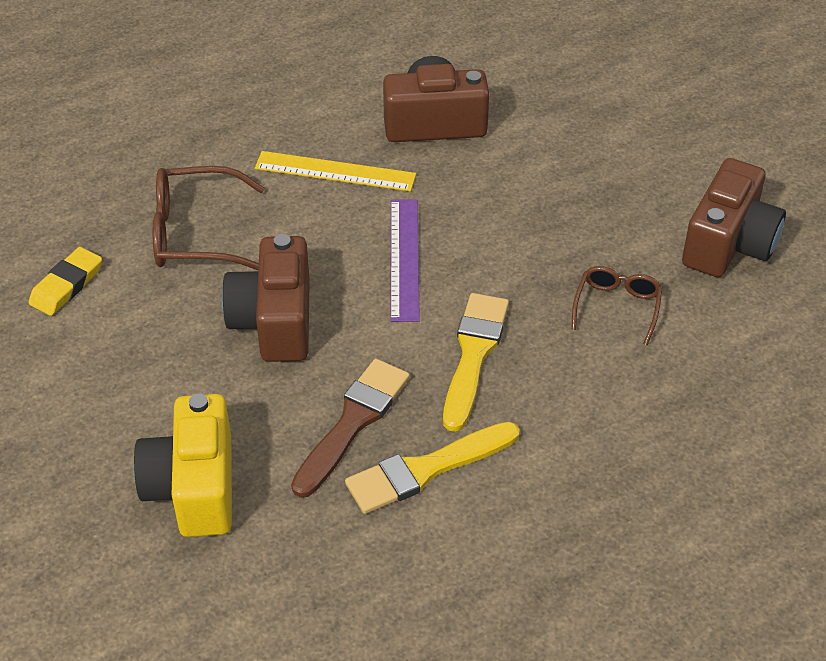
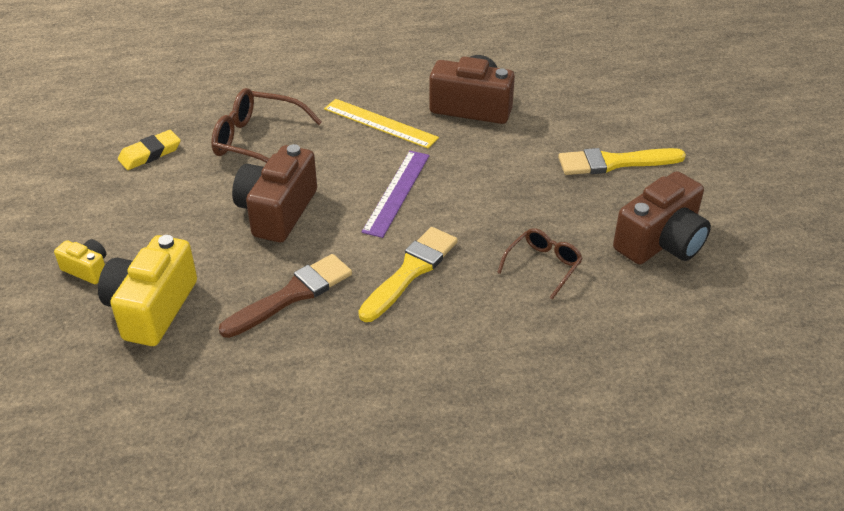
camera: 20 degrees right, 5 degrees down
(81, 461) = (87, 269): none -> yellow camera
(426, 470) = (327, 343): yellow brush -> yellow brush (614, 163)

